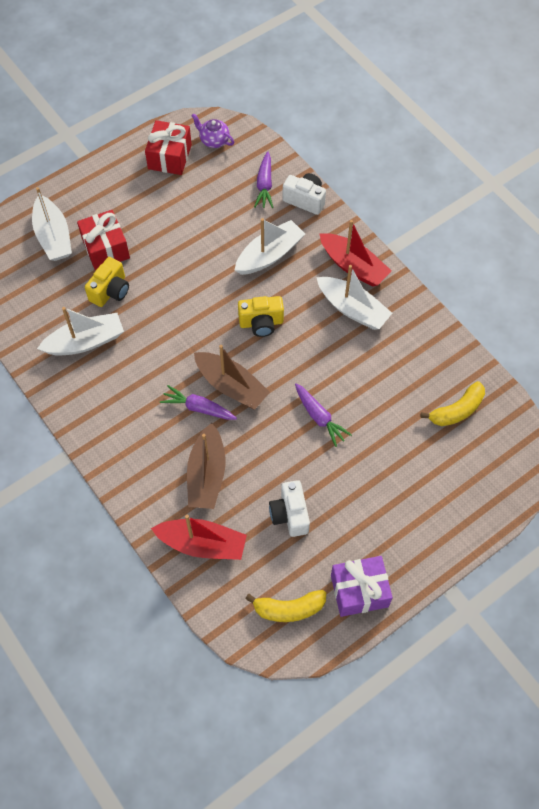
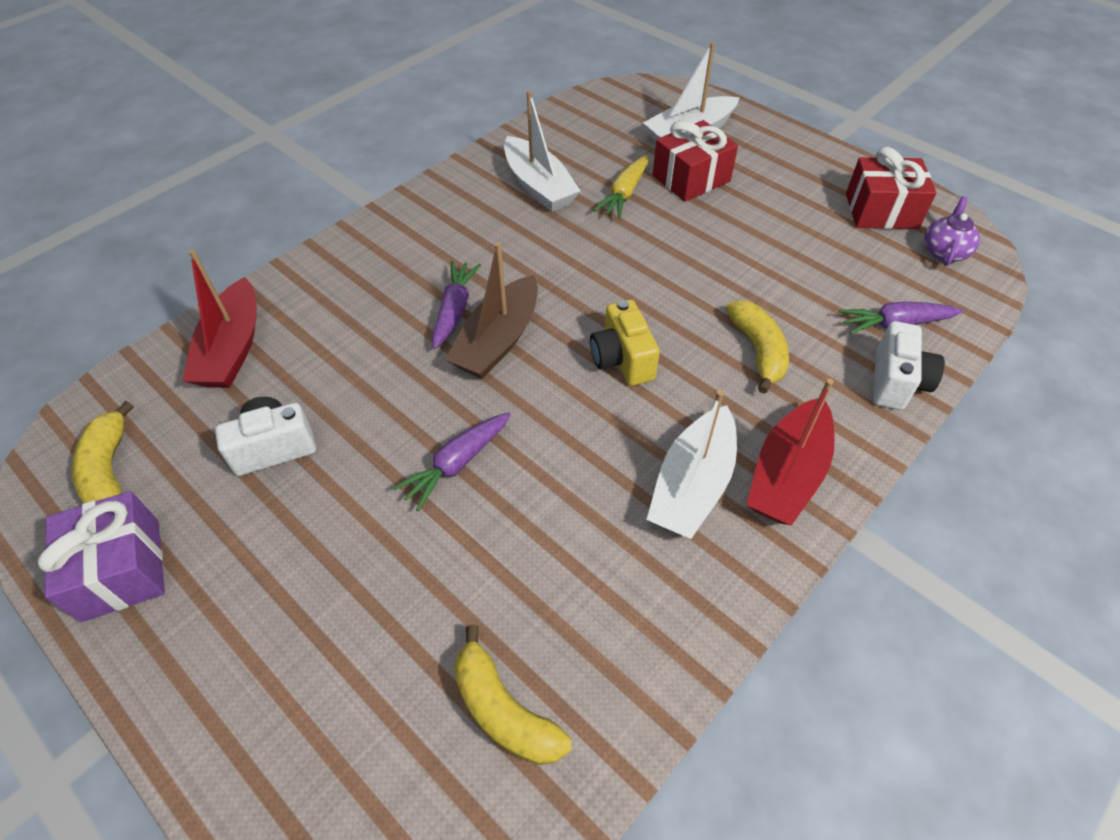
camera: 80 degrees right, 10 degrees down
(110, 291) = (624, 194): yellow camera -> yellow carrot
(206, 474) = (344, 336): brown boat -> none
(269, 255) = (758, 351): white boat -> yellow banana

